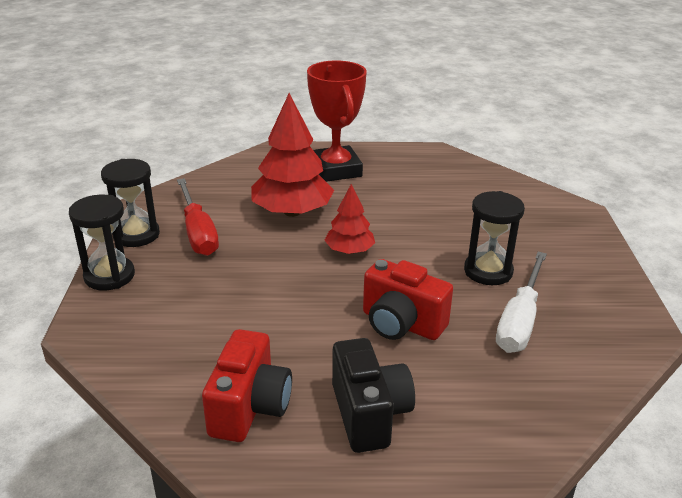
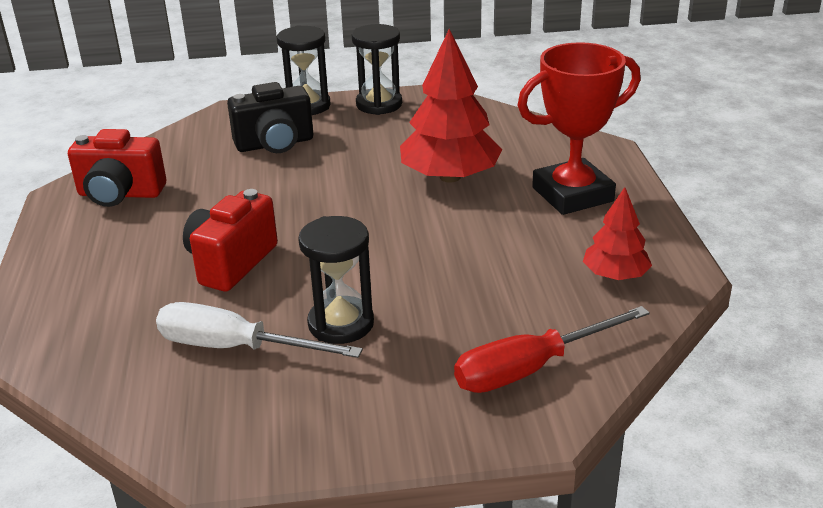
camera: 85 degrees right, 0 degrees up
(198, 232) = (391, 132): red screwdriver -> red screwdriver (530, 368)
(349, 251) = (372, 221): red tree -> red tree (615, 275)
(369, 414) = (98, 252): black camera -> black camera (275, 144)

